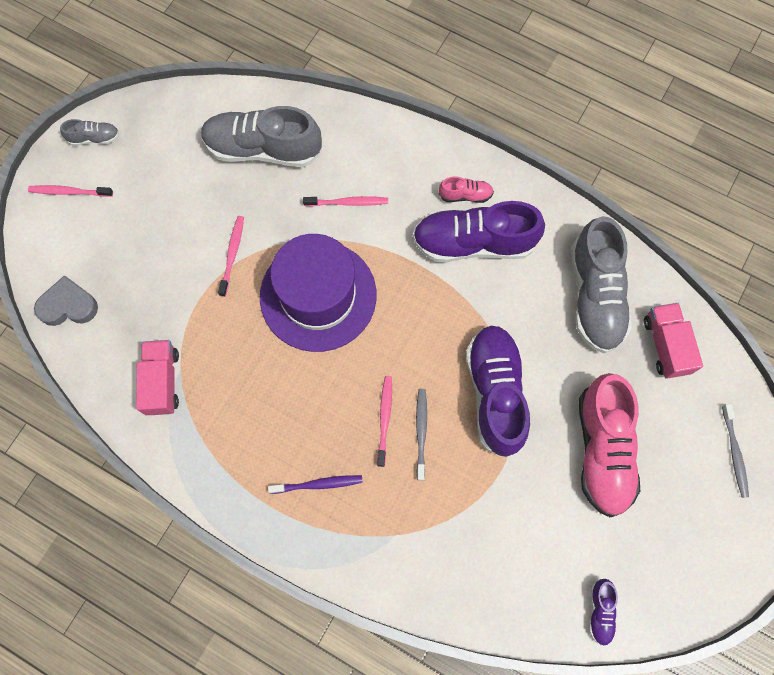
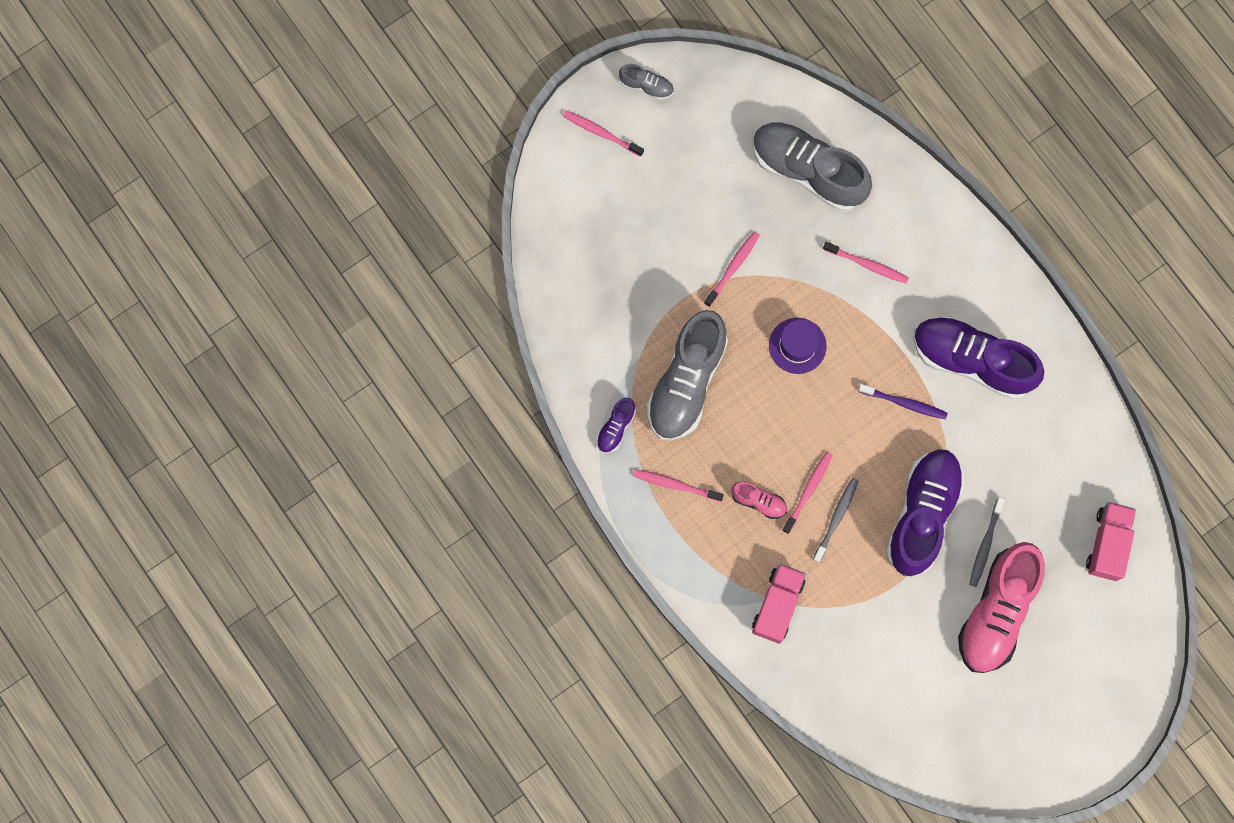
camera: 25 degrees right, 5 degrees up
(68, 305) = (559, 249): grey heart -> none
(162, 382) = (618, 363): pink truck -> pink truck (777, 605)
(261, 469) = (675, 485): none -> pink toothbrush
(318, 296) = (797, 345): purple hat -> purple hat, size x0.47
(318, 484) = (721, 522): purple toothbrush -> purple toothbrush (904, 403)
(465, 195) = (986, 309): pink shoe -> pink shoe (758, 501)
(595, 296) = (1064, 466): grey shoe -> grey shoe (686, 382)
(600, 612) = (922, 748): purple shoe -> purple shoe (615, 428)
(734, 453) = (1119, 671): grey toothbrush -> grey toothbrush (985, 545)

